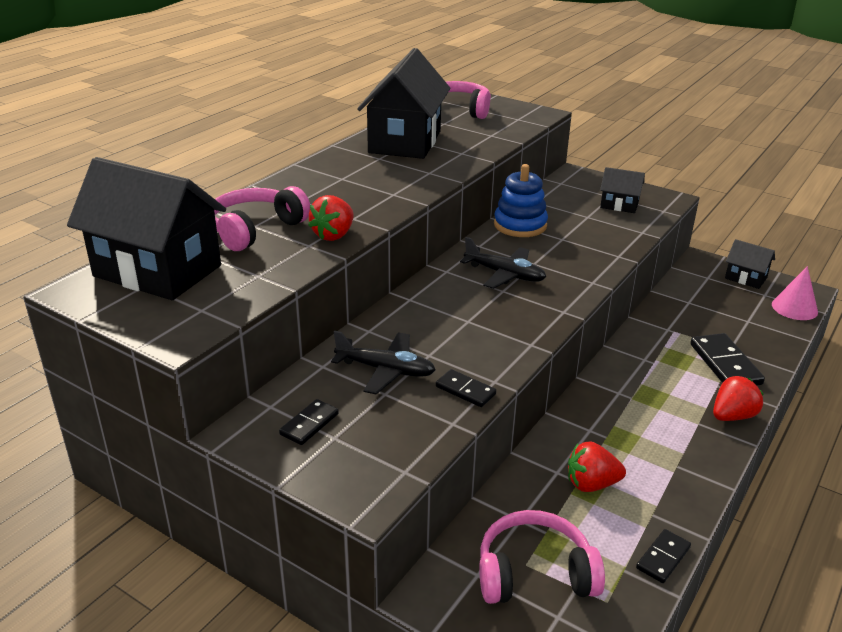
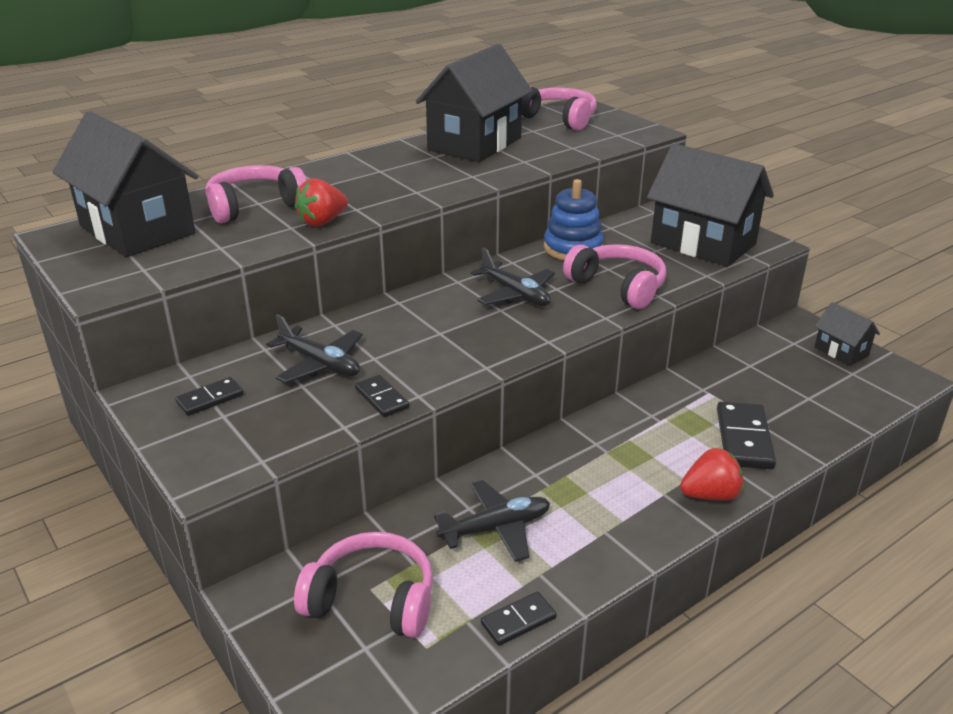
camera: 20 degrees right, 0 degrees up
(582, 253) = (618, 286): none -> pink headphones
(591, 484) = (496, 528): red strawberry -> black plane
(619, 205) = (703, 243): black house -> black house, size x2.12
(794, 308) = (880, 394): pink cone -> none

